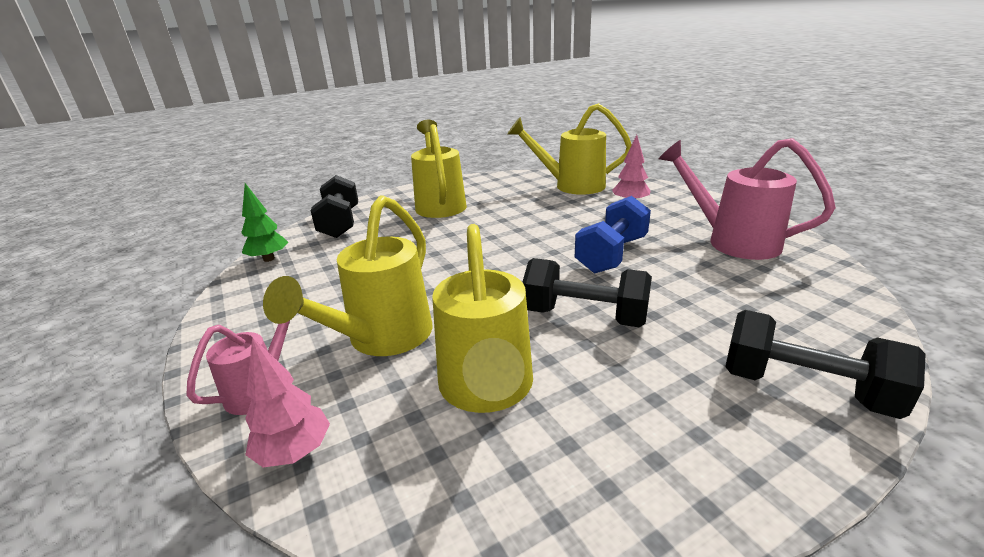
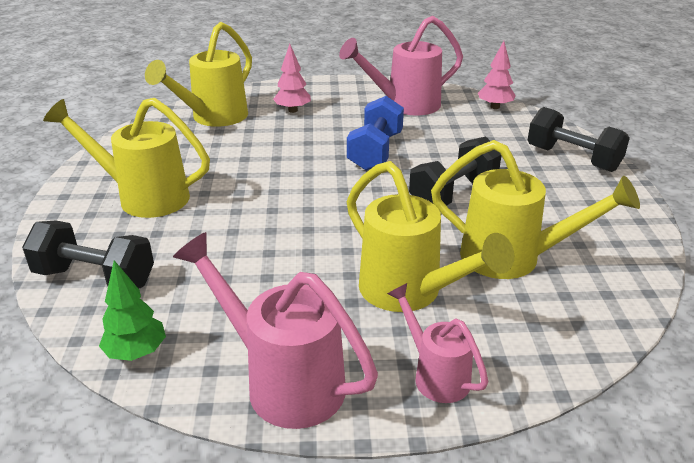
camera: 65 degrees left, 5 degrees up
(246, 316) = (283, 381): none -> pink watering can
(294, 452) = (533, 361): pink tree -> pink tree (495, 107)
(612, 255) = (375, 151): blue dumbbell -> blue dumbbell turned 45 degrees clockwise
(804, 388) = (572, 159): black dumbbell -> black dumbbell turned 75 degrees clockwise

